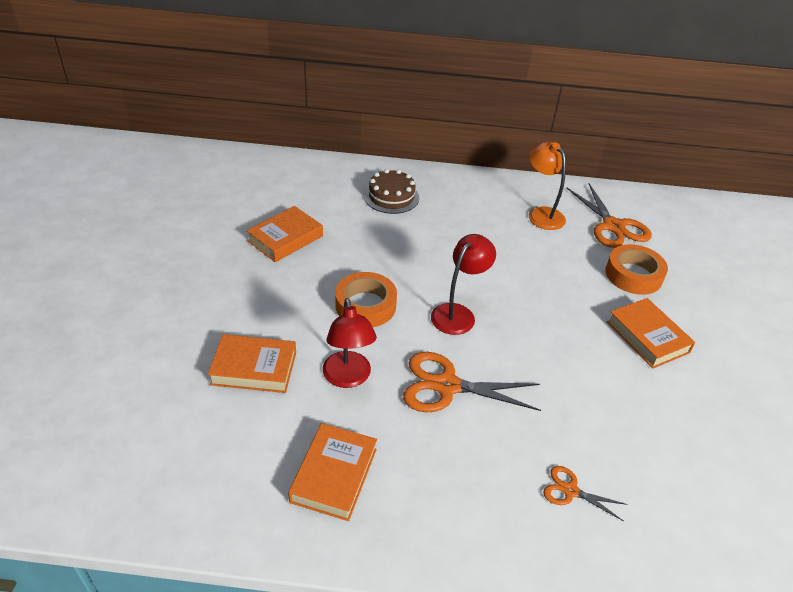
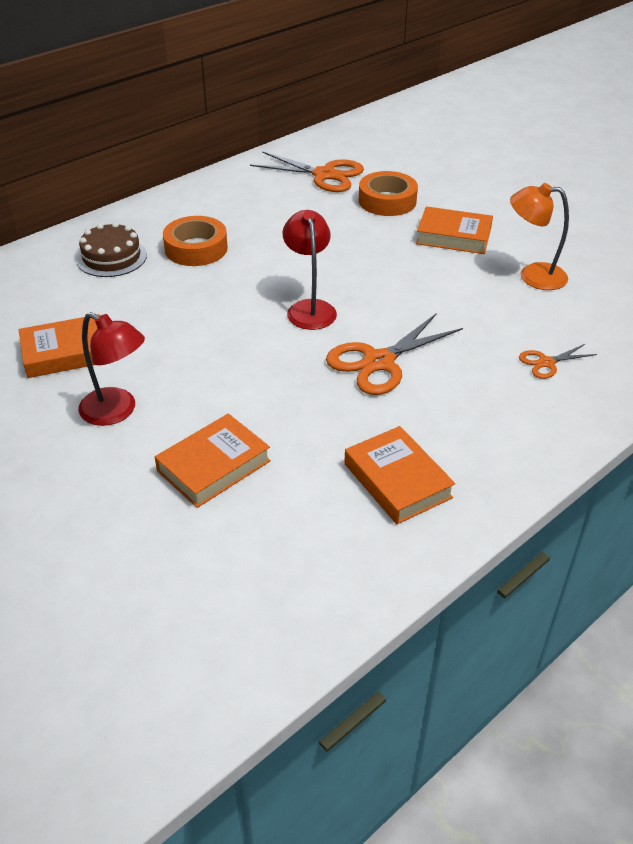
camera: 45 degrees left, 0 degrees up
(285, 238) = (66, 352): orange book -> orange book turned 75 degrees clockwise
(348, 378) = (301, 412): red lamp -> red lamp (117, 411)
(365, 305) = (229, 353): orange tape -> orange tape (196, 248)
(541, 214) = (260, 197): orange lamp -> orange lamp (532, 276)

